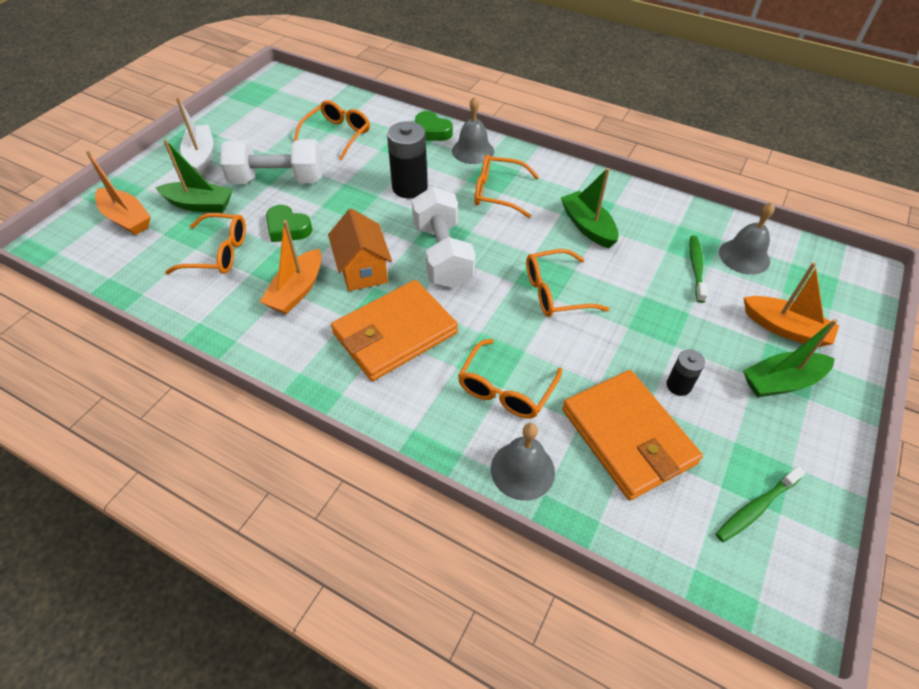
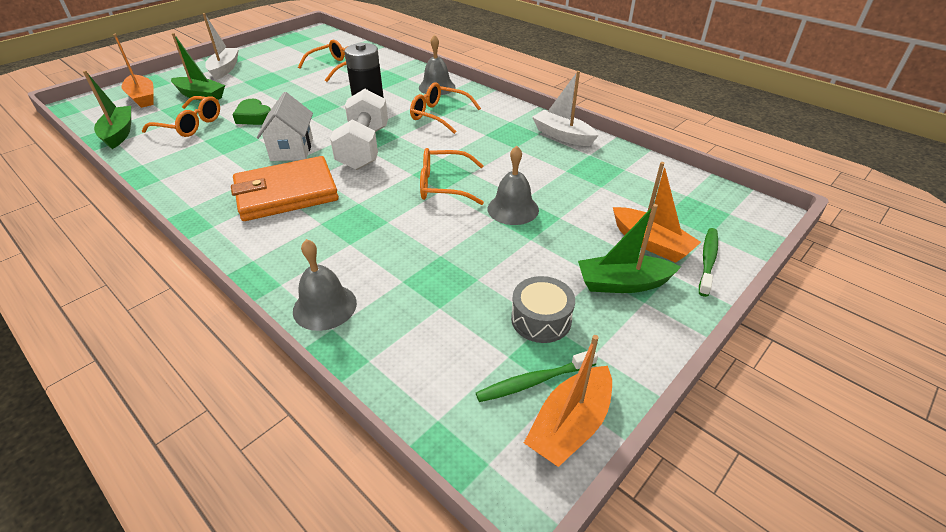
camera: 15 degrees right, 10 degrees down
(278, 180) = (269, 88): white dumbbell -> none
(297, 290) = (230, 155): orange boat -> orange boat (570, 425)
(363, 270) = (292, 149): orange house -> white house
(432, 131) = (411, 72): green heart -> none
(506, 388) = (352, 245): orange glasses -> none
(587, 226) = (503, 145): green boat -> green boat (119, 133)
(628, 436) = (440, 299): orange wallet -> none
(641, 203) = (562, 135): none -> white boat
(678, 385) = (515, 269): black battery -> none
(696, 268) = (587, 186): green toothbrush -> green toothbrush (707, 261)
(730, 439) = (541, 319): none -> grey drum
(744, 256) = (640, 184): grey bell -> grey bell (513, 209)

